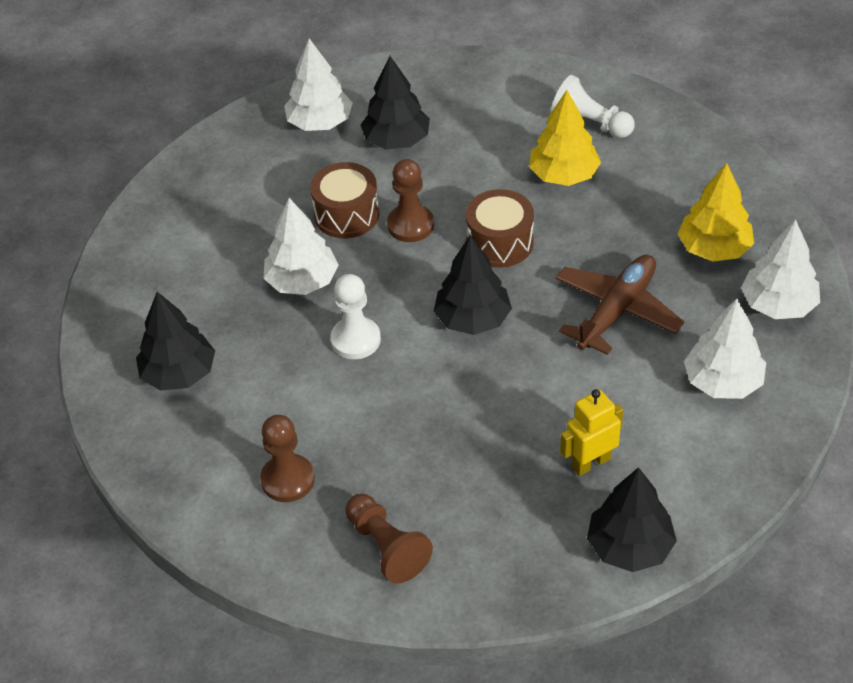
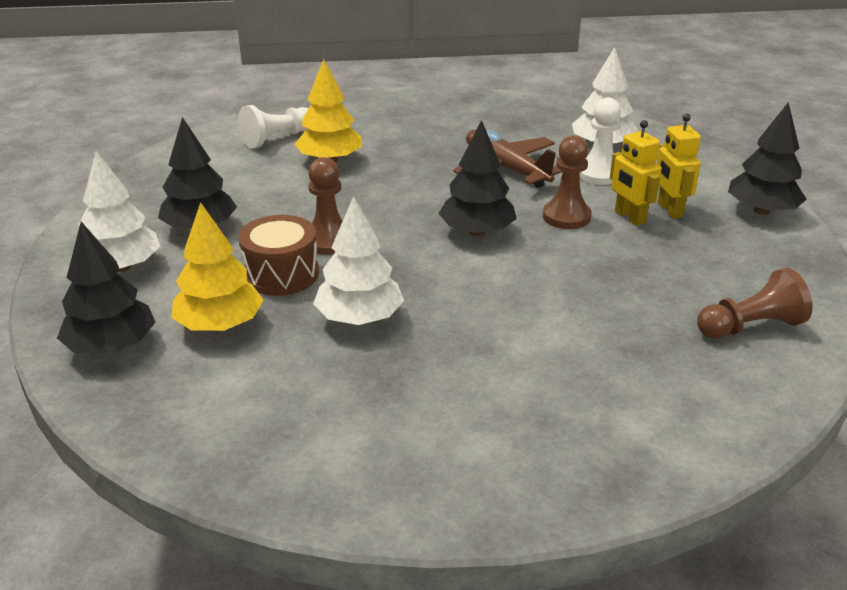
camera: 75 degrees left, 15 degrees down
(179, 374) = (452, 435): black tree -> black tree (112, 346)
(288, 480) = (648, 375): brown pawn -> brown pawn (566, 216)
(355, 340) = (467, 299): white pawn -> white pawn (599, 174)
(500, 243) = (389, 202): brown drum -> none
(557, 431) = (629, 217): none -> yellow robot
(714, 248) = (462, 123): yellow tree -> yellow tree (219, 325)
(778, 305) = (534, 114): white tree -> none

